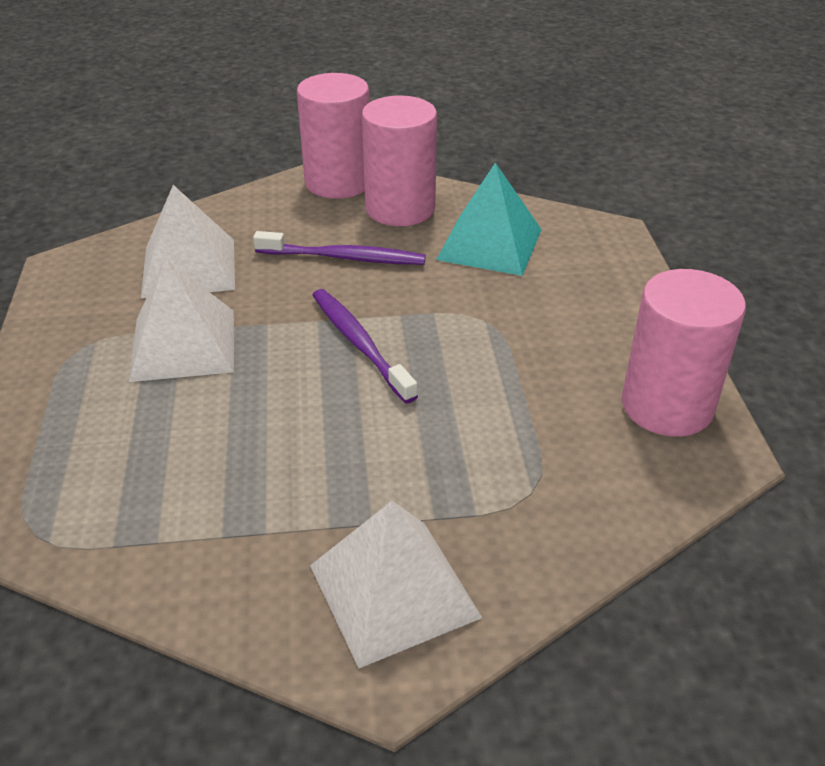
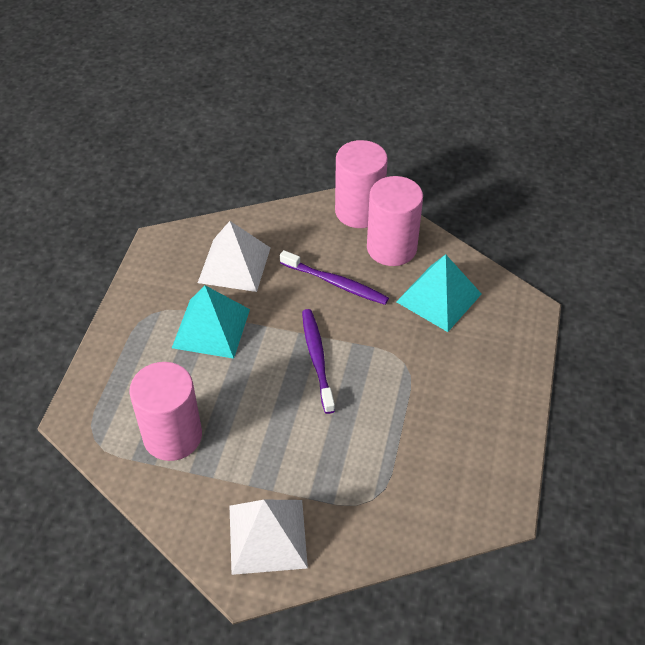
camera: 20 degrees right, 10 degrees up
(183, 344) = (211, 328): white pyramid -> turquoise pyramid
(667, 406) = (488, 465): pink cylinder -> pink cylinder (172, 436)

